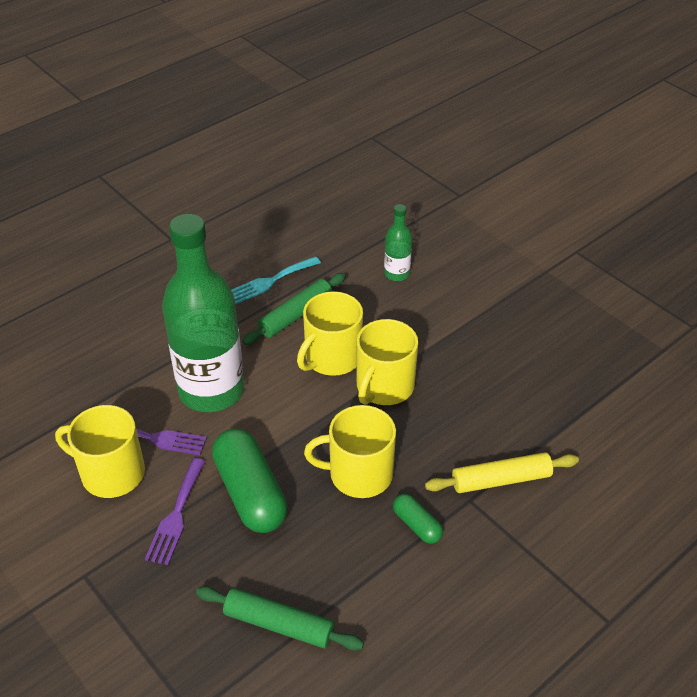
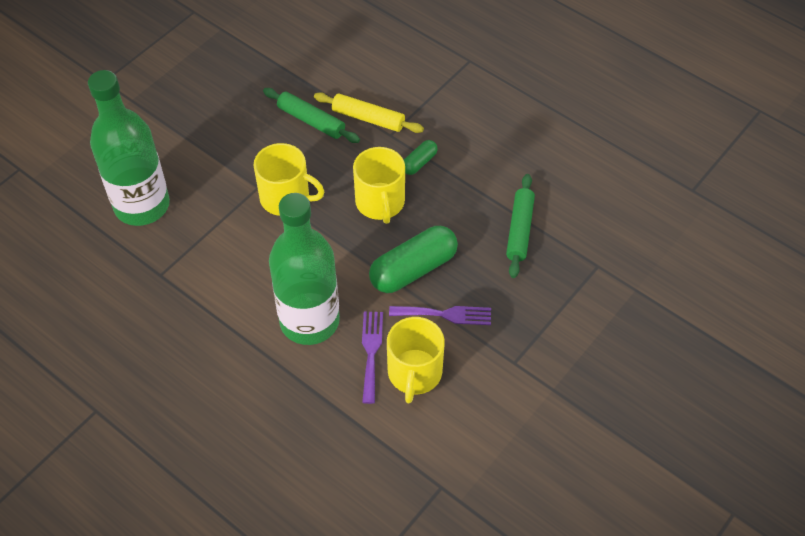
camera: 100 degrees left, 10 degrees up
(270, 281) = (159, 304): turquoise fork -> none
(296, 315) = (206, 275): green rolling pin -> green rolling pin (311, 121)
(332, 357) = (257, 239): yellow mug -> none
(397, 274) = (142, 205): green bottle -> green bottle, size x2.28
(501, 480) = (368, 118): yellow rolling pin -> yellow rolling pin turned 45 degrees counterclockwise

